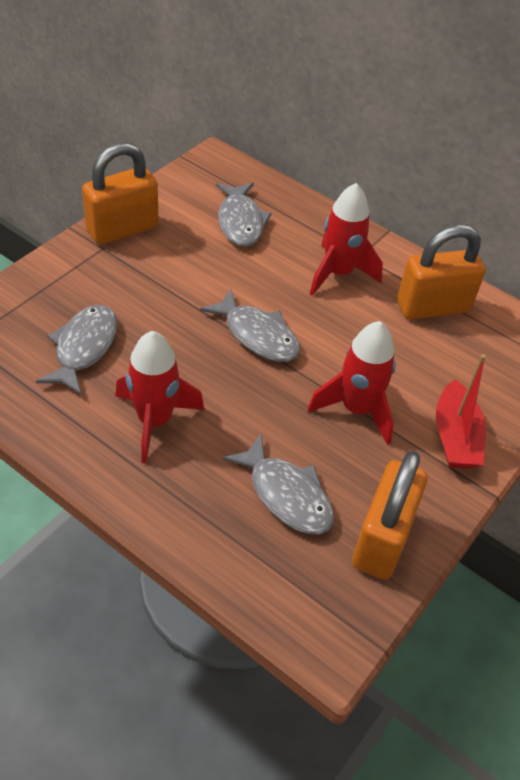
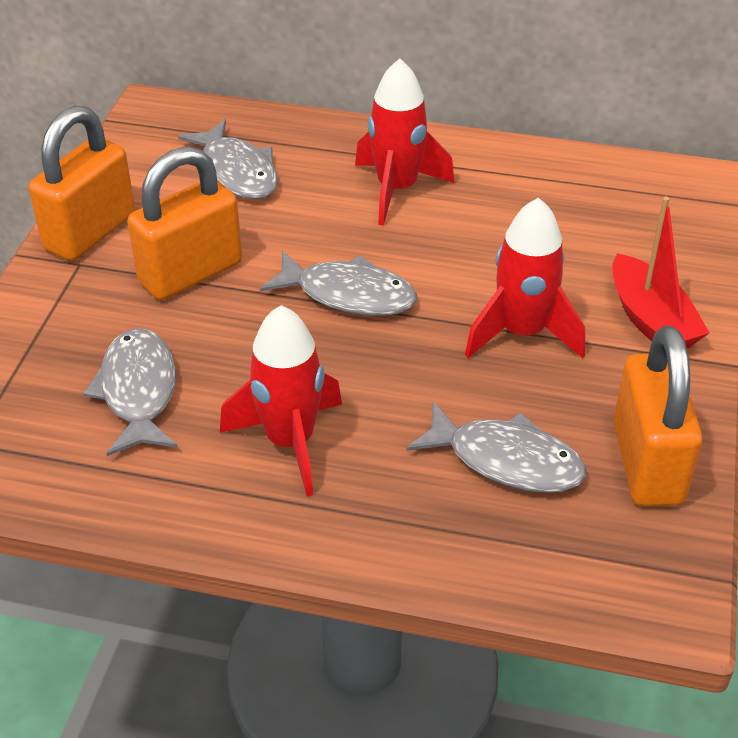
camera: 20 degrees left, 5 degrees down
(432, 307) = (531, 188): orange padlock -> orange padlock (191, 273)

